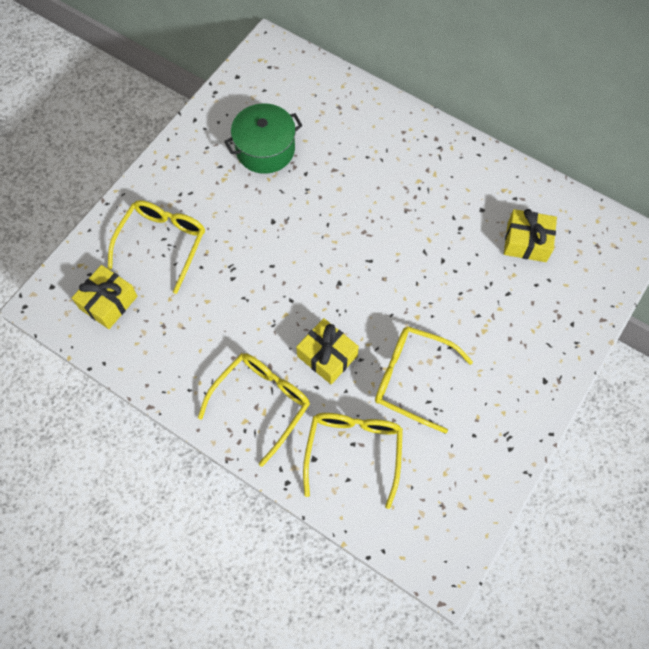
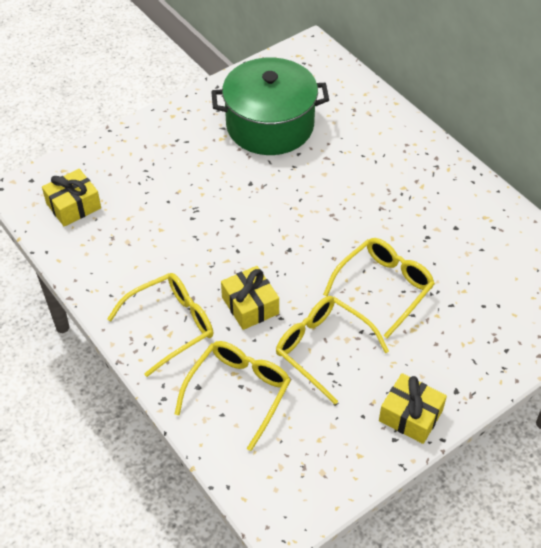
camera: 20 degrees right, 15 degrees down
(162, 243) = (143, 173): yellow glasses -> yellow glasses (384, 287)
(265, 149) = (270, 125): green pot -> green pot, size x1.52
(526, 242) = (489, 267): yellow gift -> yellow gift (410, 415)

